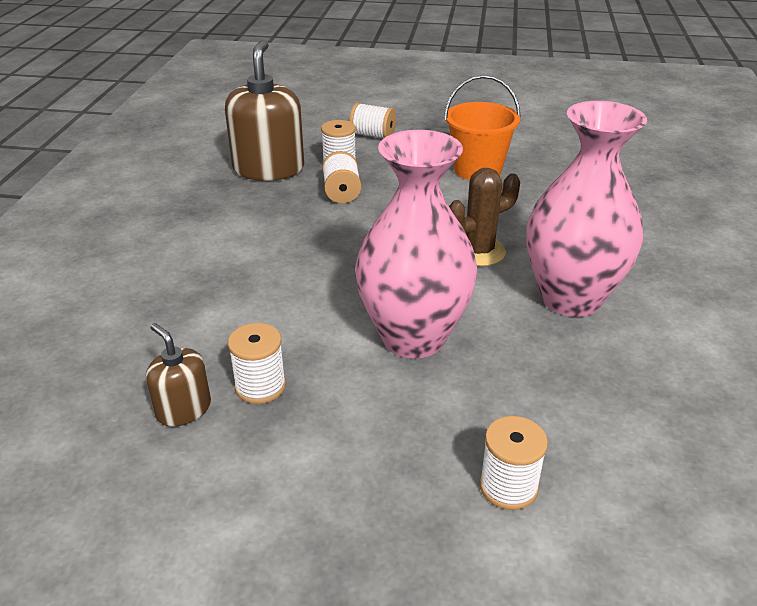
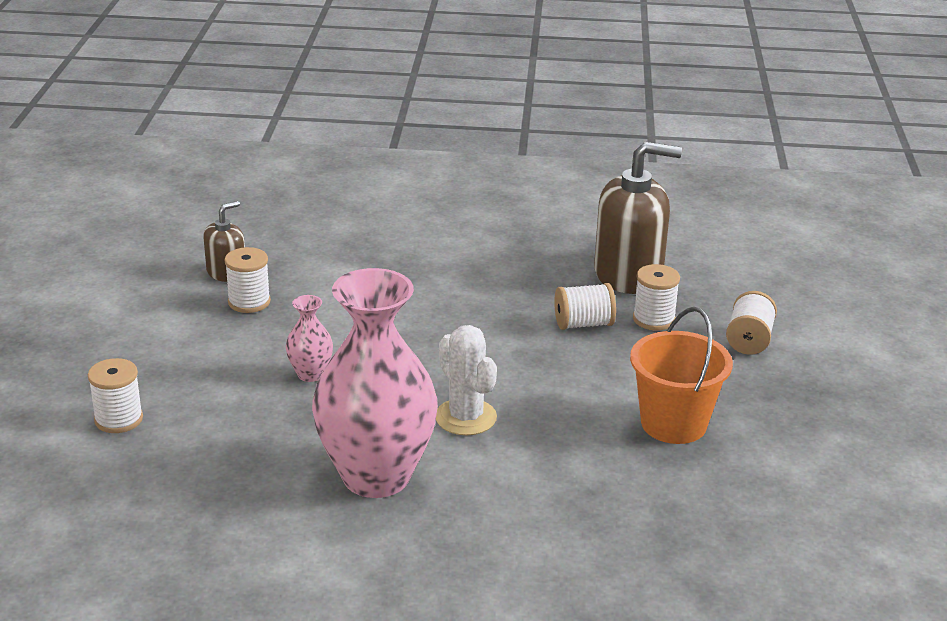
camera: 85 degrees right, 5 degrees down
(413, 337) = (310, 374): pink vase -> pink vase, size x0.42
(479, 252) = (466, 417): brown cactus -> white cactus

